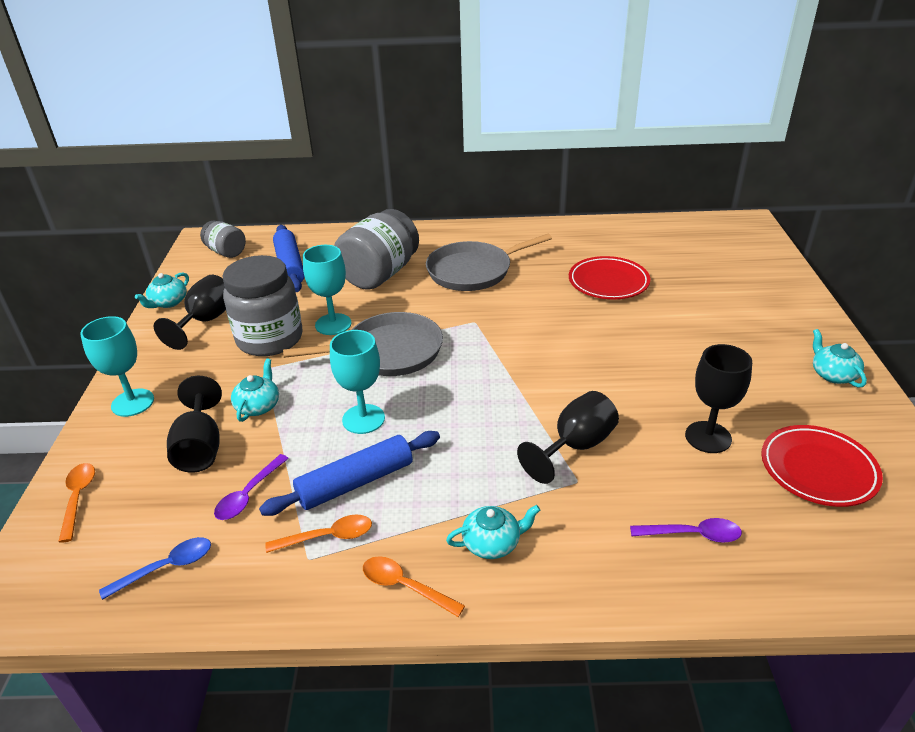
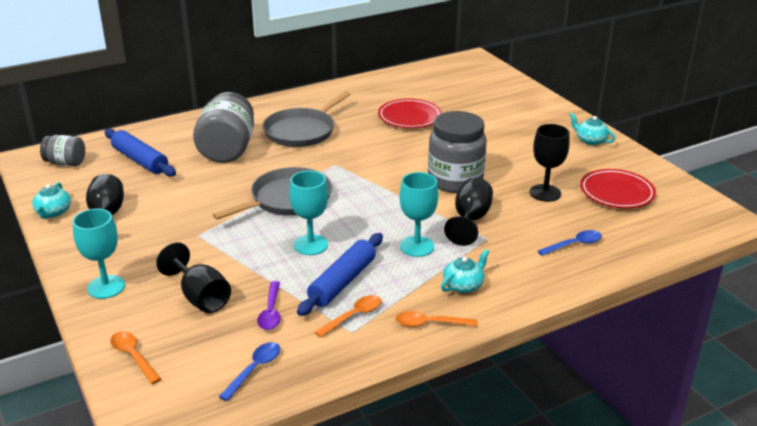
camera: 30 degrees left, 5 degrees down
(258, 406) = (219, 259): turquoise teapot -> none
(270, 339) = (180, 215): grey jar -> grey jar (455, 181)
(333, 324) = (223, 192): turquoise goblet -> turquoise goblet (417, 246)
(692, 534) = (574, 245): purple spoon -> blue spoon

